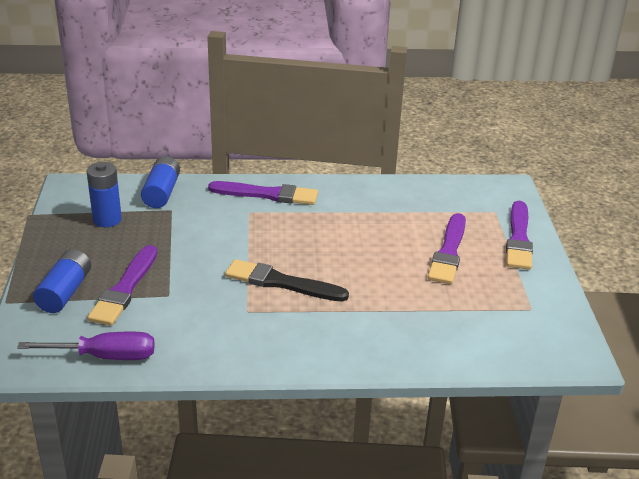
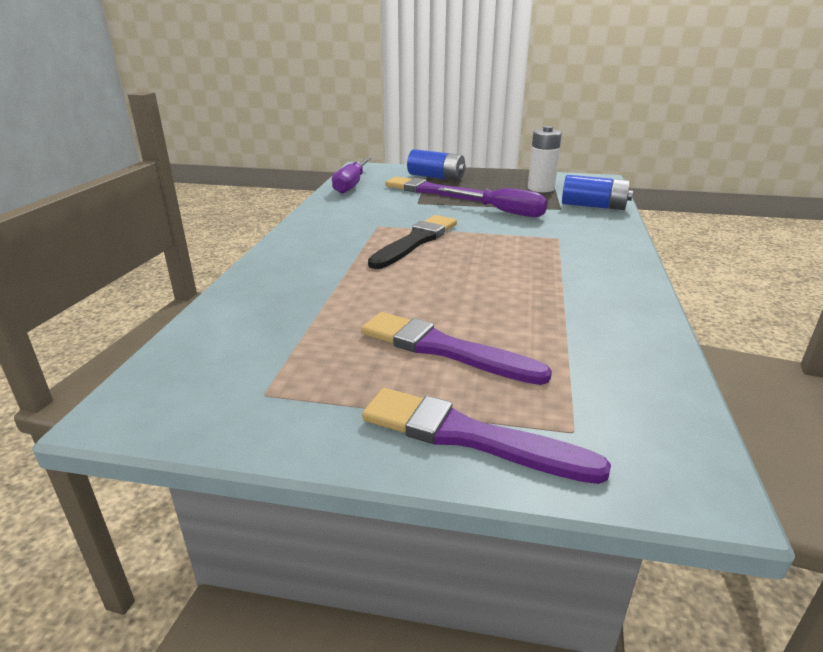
camera: 105 degrees right, 5 degrees down
(107, 219) = (541, 188): blue battery -> white battery
(188, 240) = (502, 212): none -> purple screwdriver
(267, 194) = (600, 249): purple brush -> none

